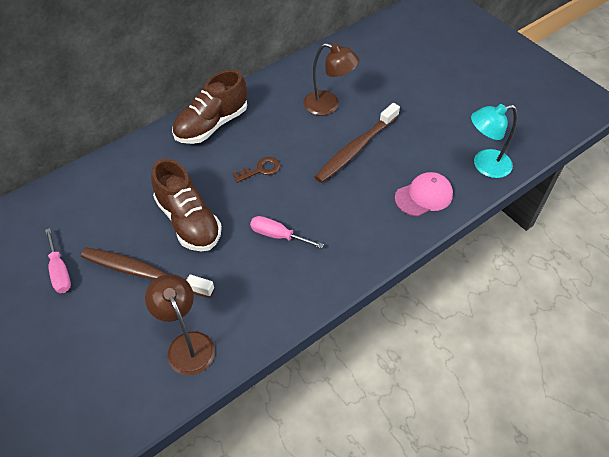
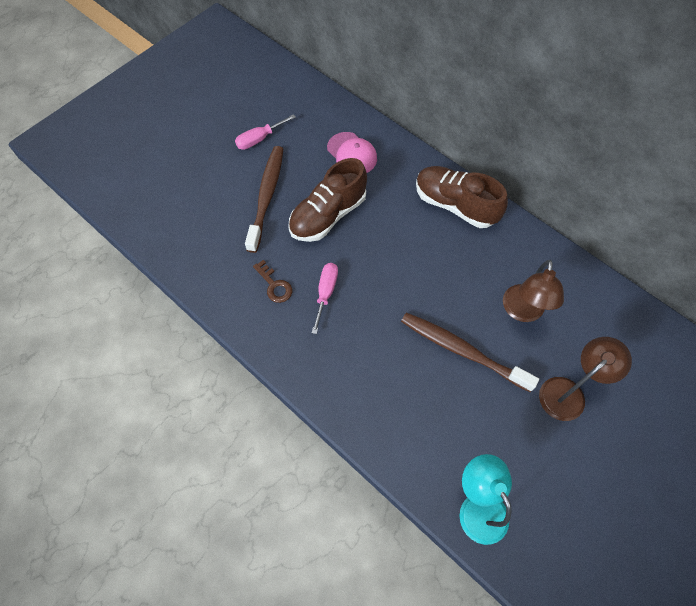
camera: 80 degrees right, 10 degrees up
(187, 344) = (201, 245): brown lamp -> brown lamp (568, 392)
(261, 169) = (406, 262): brown key -> brown key (274, 285)
(424, 196) = (409, 433): pink cap -> pink cap (352, 154)

